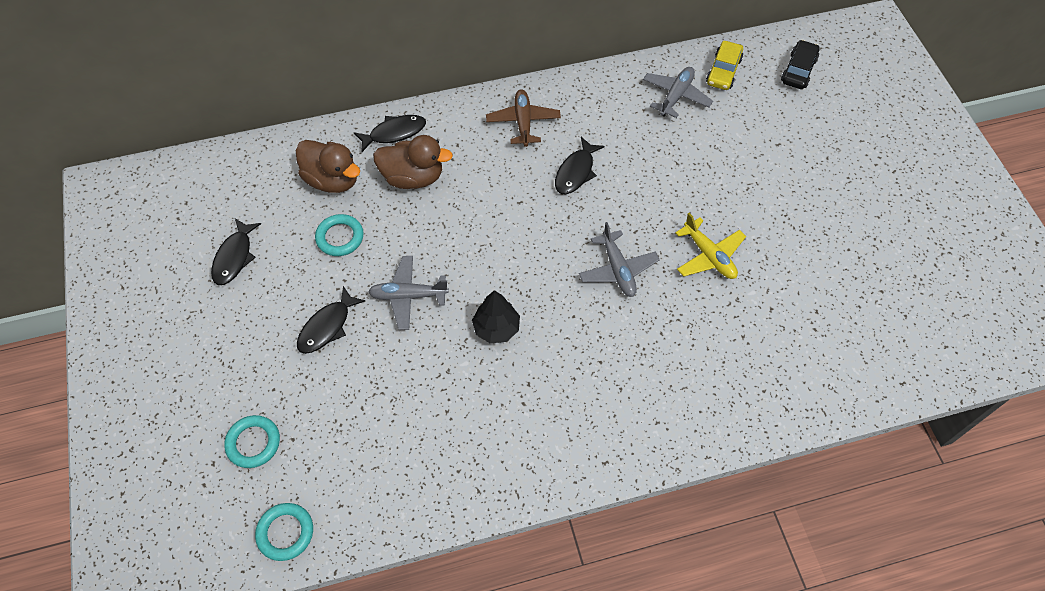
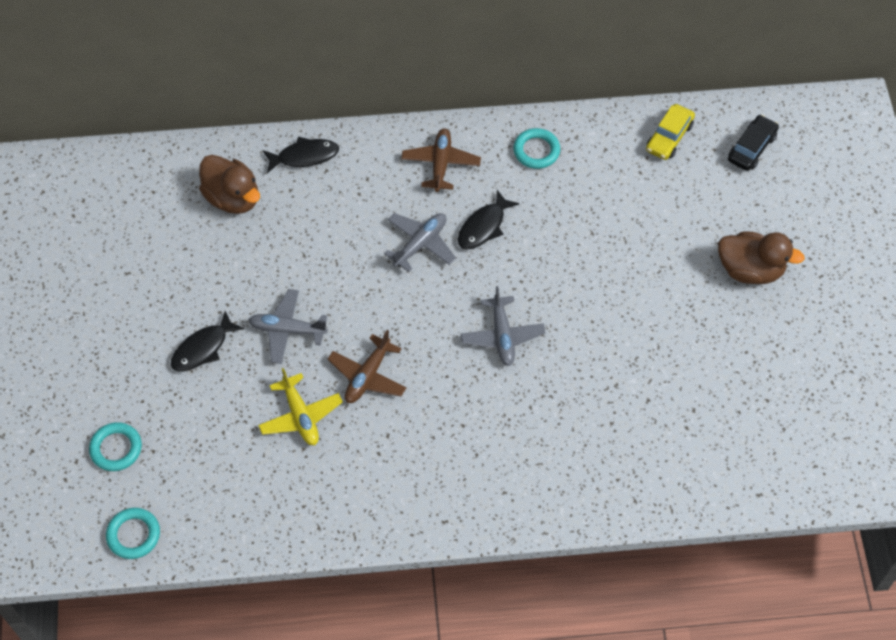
camera: 10 degrees right, 0 degrees up
(234, 257) = (123, 264): black fish -> none
(340, 237) = (230, 260): turquoise ring -> turquoise ring (536, 151)
(413, 177) = (315, 208): brown duck -> brown duck (750, 270)
(496, 328) = (367, 376): black tree -> brown plane
(676, 96) = (610, 158): grey plane -> grey plane (420, 244)
(709, 256) = (599, 336): yellow plane -> yellow plane (300, 416)

